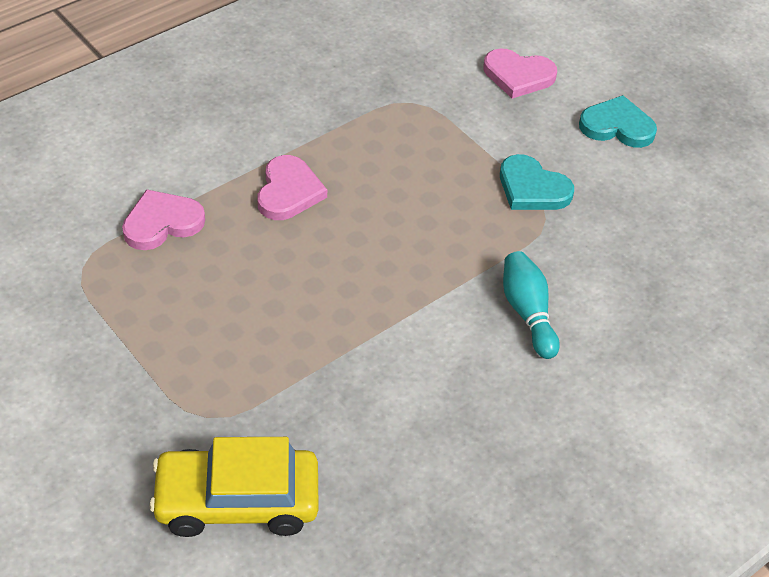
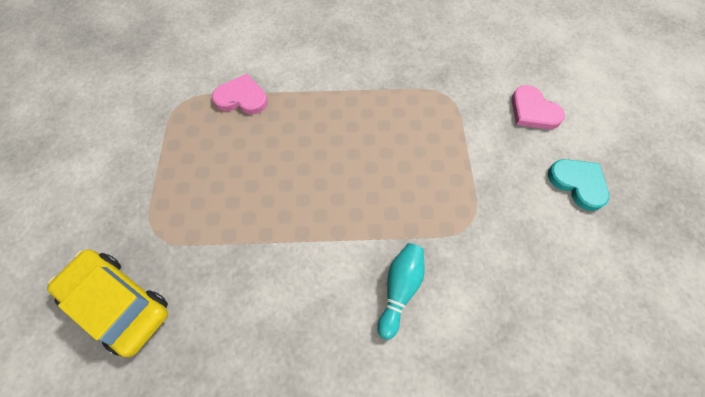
camera: 40 degrees right, 15 degrees up
(288, 191) = (324, 115): pink heart -> none
(532, 188) = (478, 197): turquoise heart -> none

